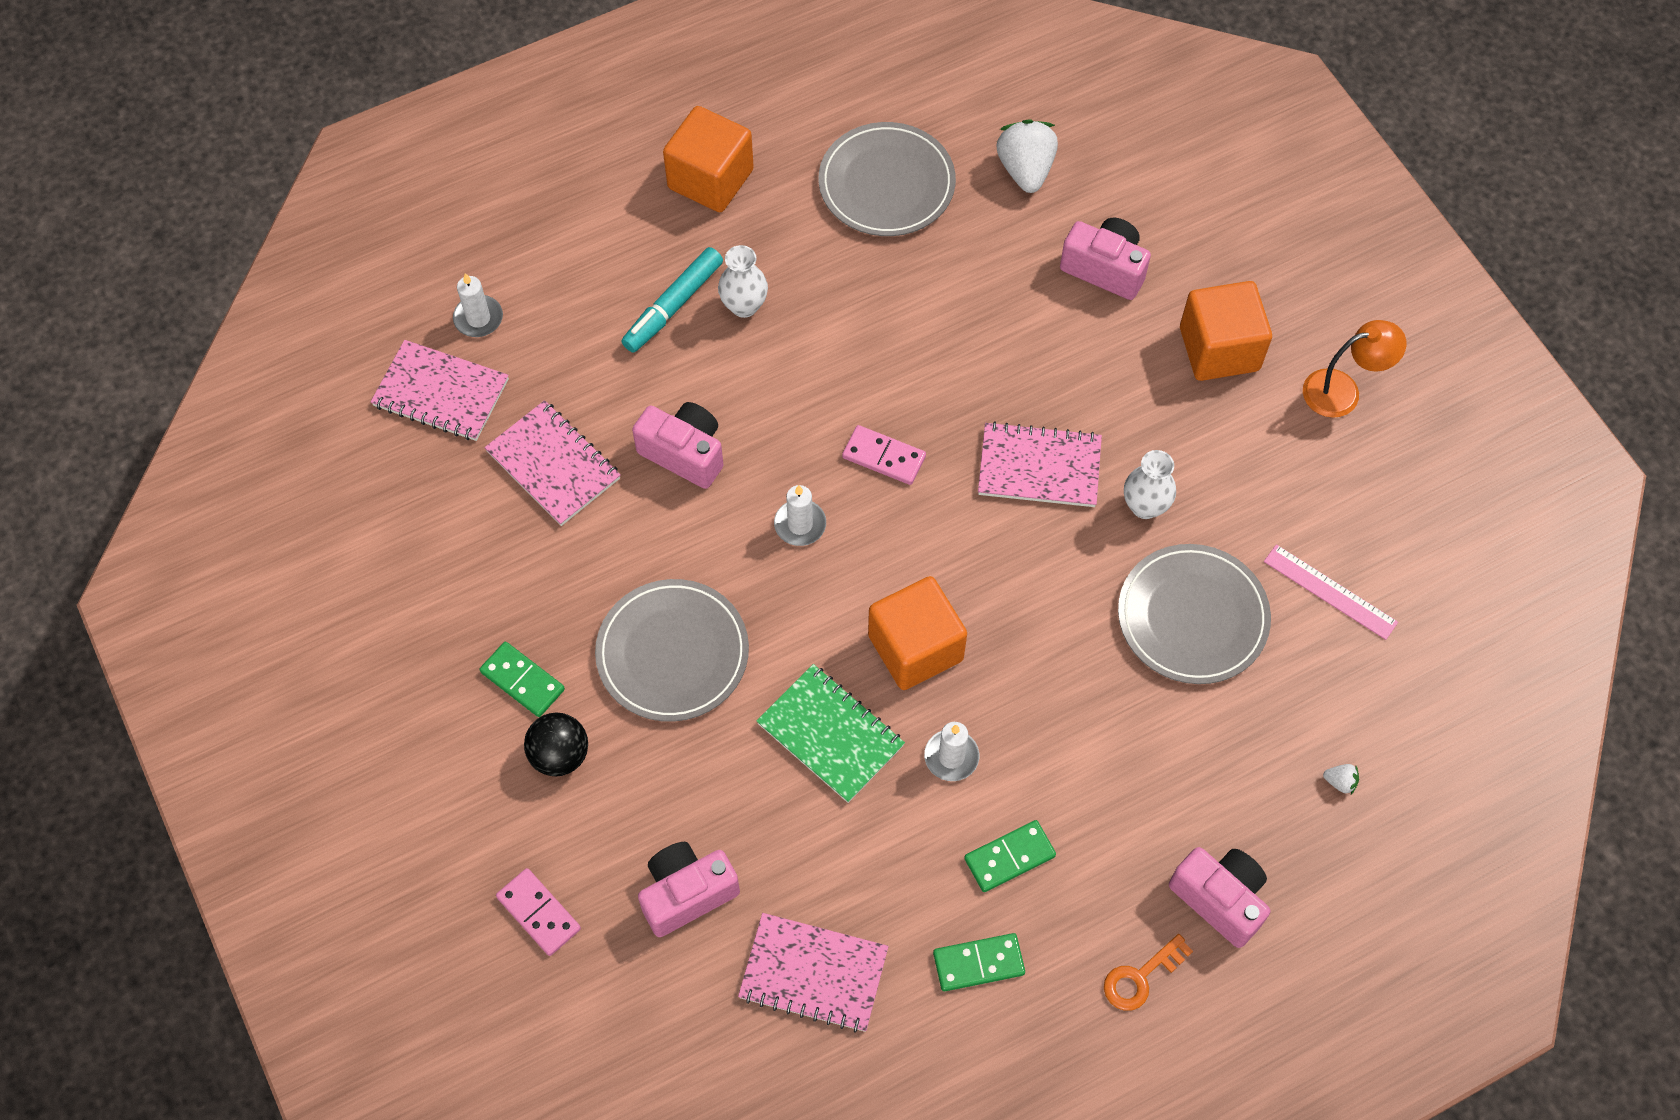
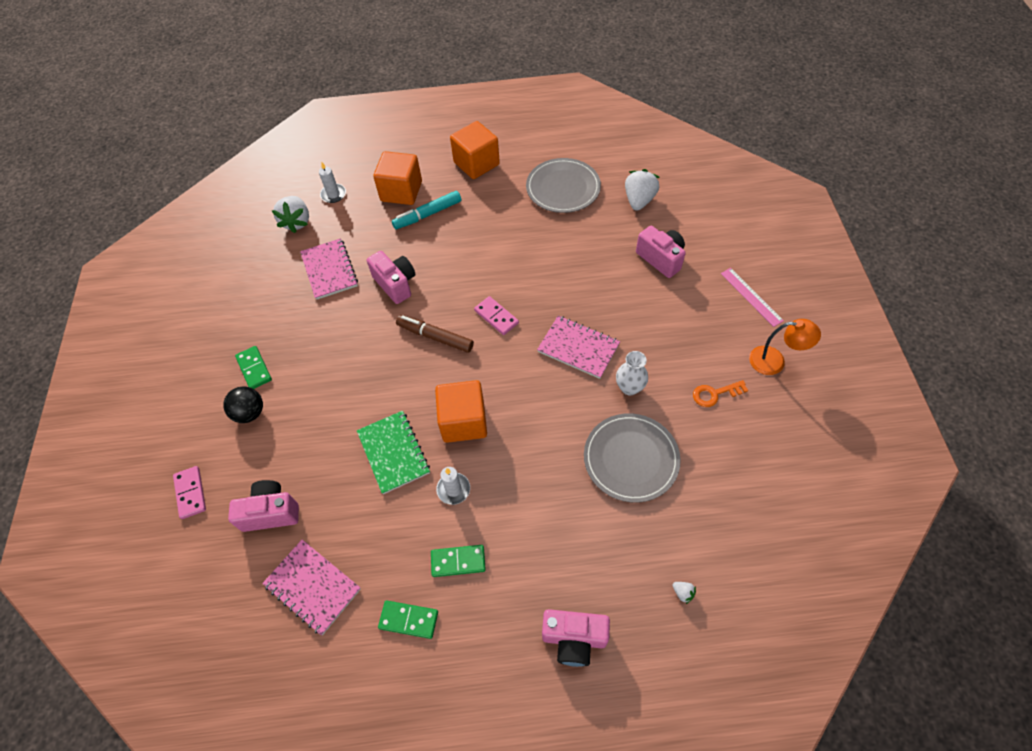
camera: 25 degrees right, 5 degrees down
(441, 393) = (297, 222): pink notebook -> white strawberry
(672, 653) = (335, 380): grey plate -> none
(744, 306) = (462, 224): white vase -> none
(800, 524) = (435, 337): white candle -> brown marker
(1140, 977) = (502, 670): orange key -> orange key (715, 394)
(1219, 349) = (709, 317): orange cube -> orange cube (401, 191)
(1219, 899) = (574, 639): pink camera -> pink camera turned 120 degrees clockwise
(1330, 592) = (722, 473): pink ruler -> pink ruler (751, 296)

